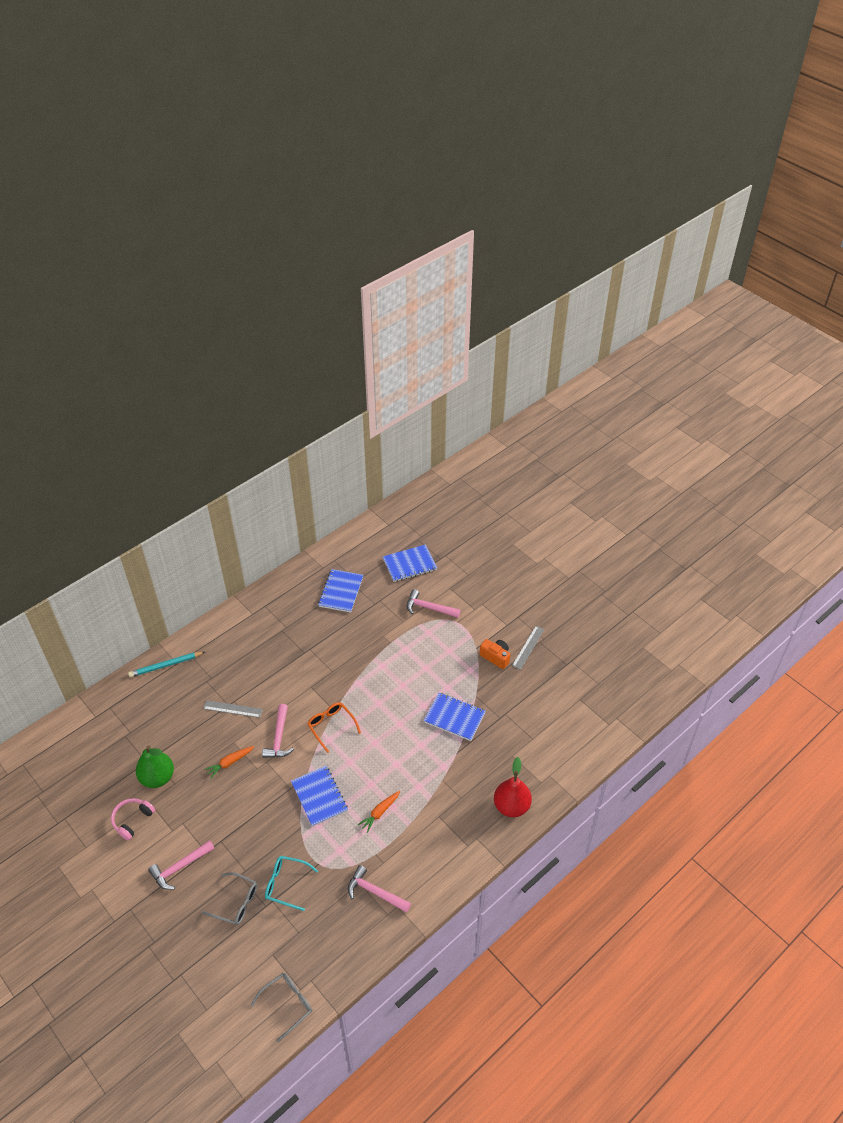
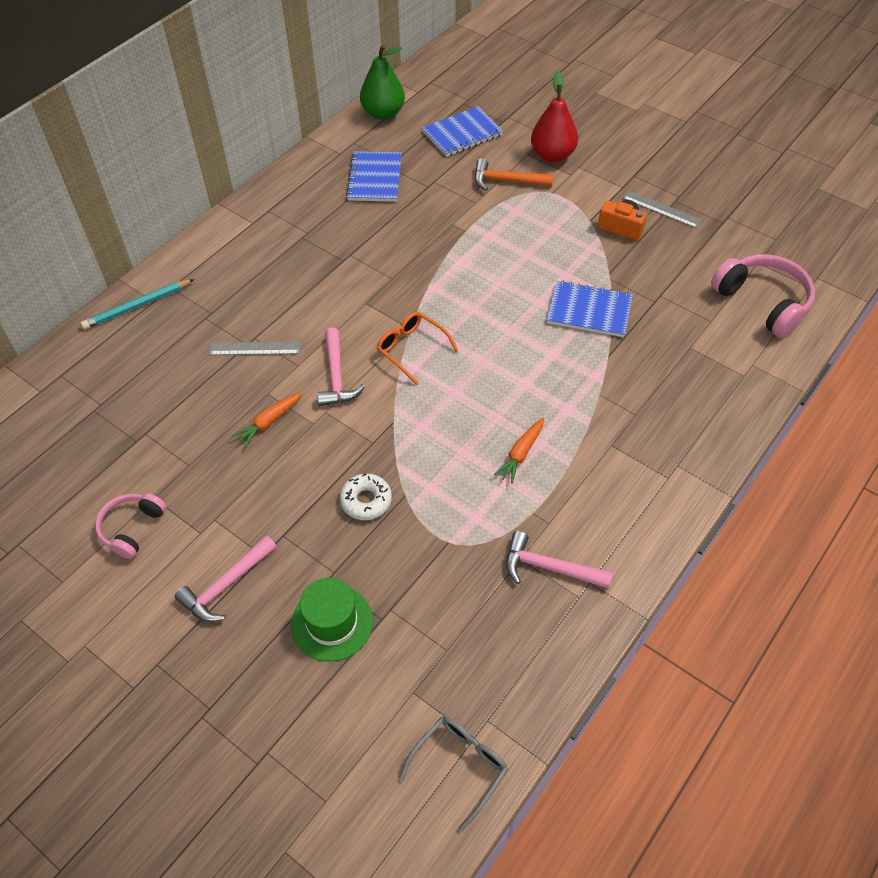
camera: 10 degrees left, 5 degrees up
(157, 777) = (159, 461): green pear -> green pear (383, 113)
(236, 903) = (332, 623): grey glasses -> green hat
(276, 827) = (366, 501): none -> white donut
(286, 884) = (405, 581): turquoise glasses -> none
(319, 796) = (421, 447): blue notebook -> none
(429, 608) = (506, 181): pink hammer -> orange hammer
(511, 806) = (713, 413): red pear -> red pear (552, 155)
(528, 647) = (661, 209): grey ruler -> grey ruler turned 75 degrees counterclockwise
(572, 730) = (763, 302): none -> pink headphones

